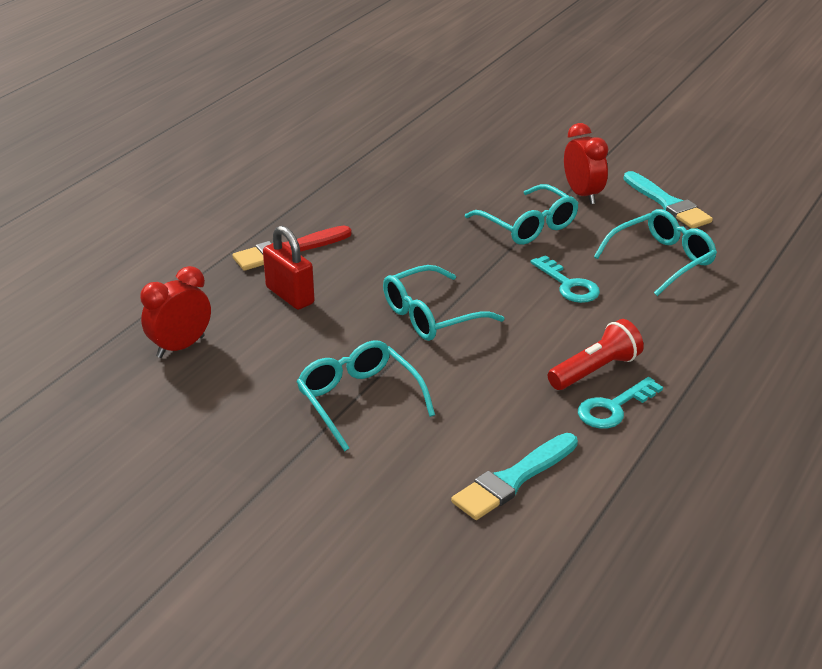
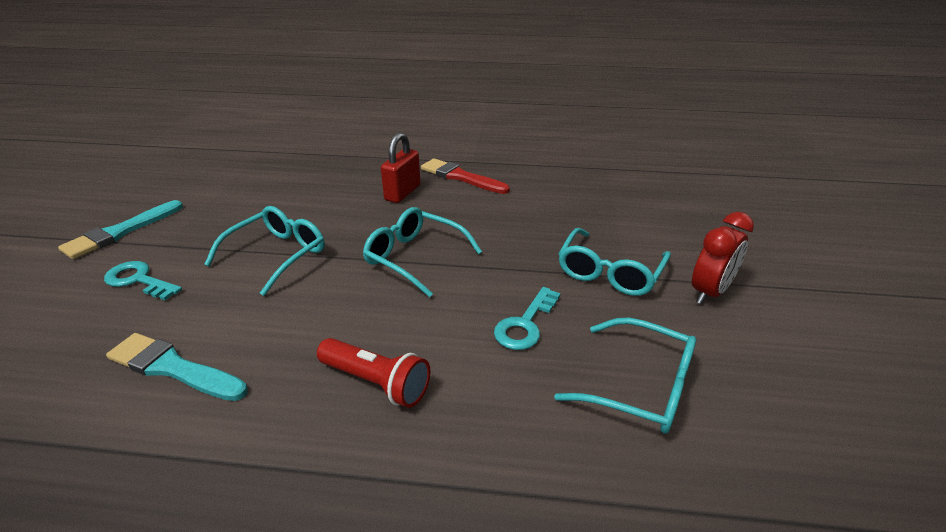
camera: 65 degrees right, 0 degrees up
(180, 347) = (318, 174): red clock -> none
(613, 407) = (311, 414): turquoise key -> turquoise key (139, 280)
(667, 204) = (775, 363): turquoise brush -> turquoise brush (121, 232)

